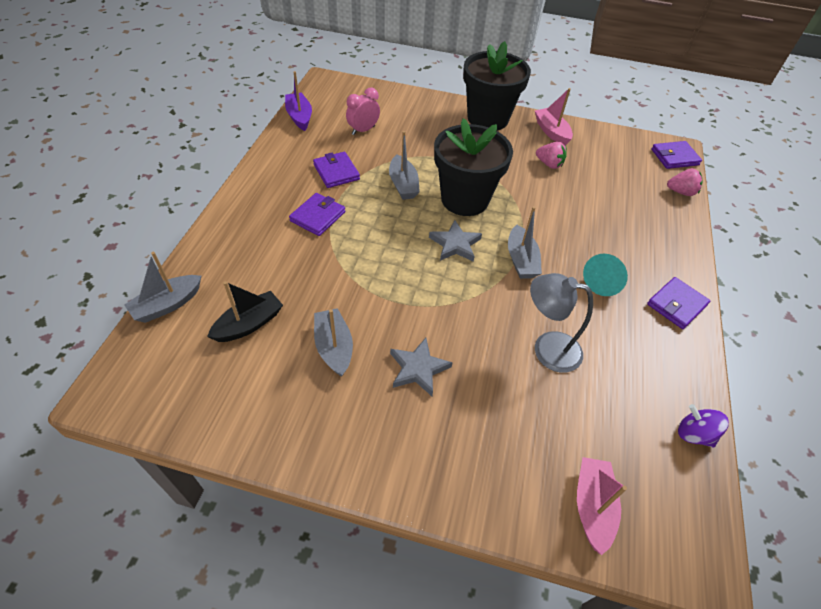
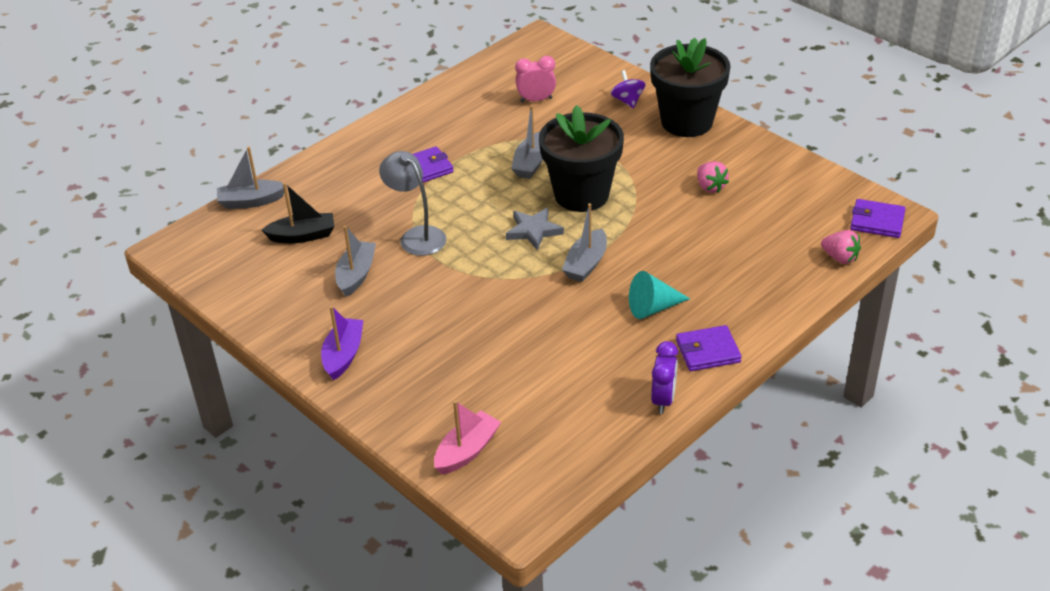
camera: 35 degrees right, 10 degrees down
(299, 117) = (482, 70): purple boat -> purple boat (343, 355)
(336, 172) = (475, 134): purple wallet -> none
(418, 369) = (411, 313): grey star -> none
(547, 348) = (538, 339): grey lamp -> grey lamp (416, 236)
(551, 132) = (749, 155): pink boat -> none
(690, 366) = (663, 400): none -> purple clock
(694, 434) = (608, 444): purple spinning top -> purple spinning top (627, 101)

